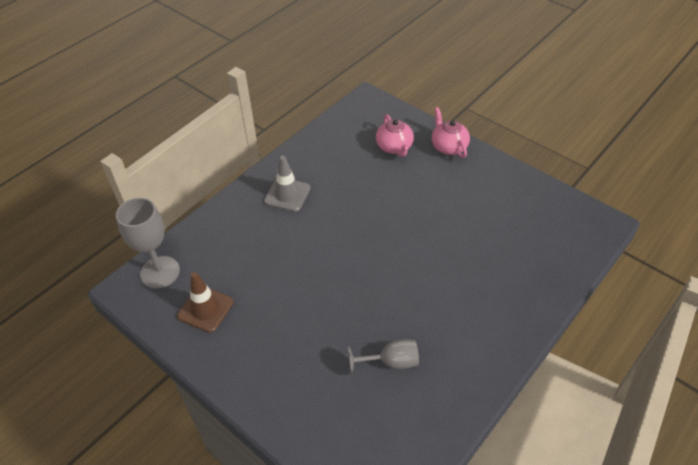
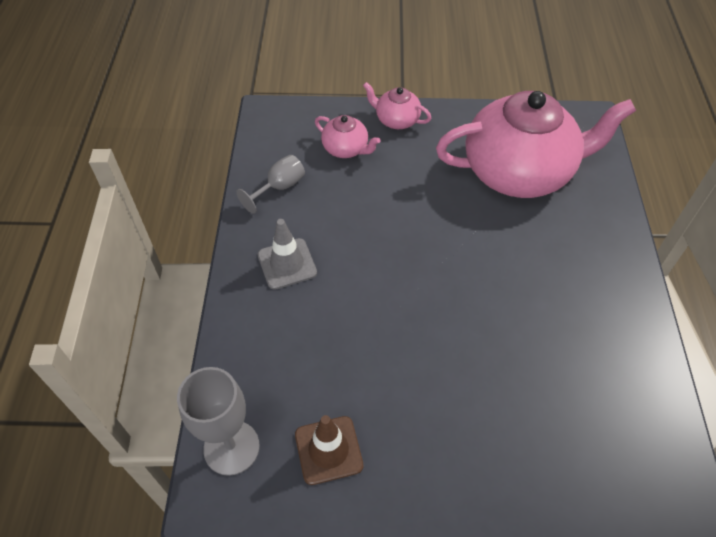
camera: 40 degrees left, 5 degrees up
(390, 362) = (559, 366): grey goblet -> grey goblet (279, 188)
(501, 227) = (519, 172): none -> pink teapot

